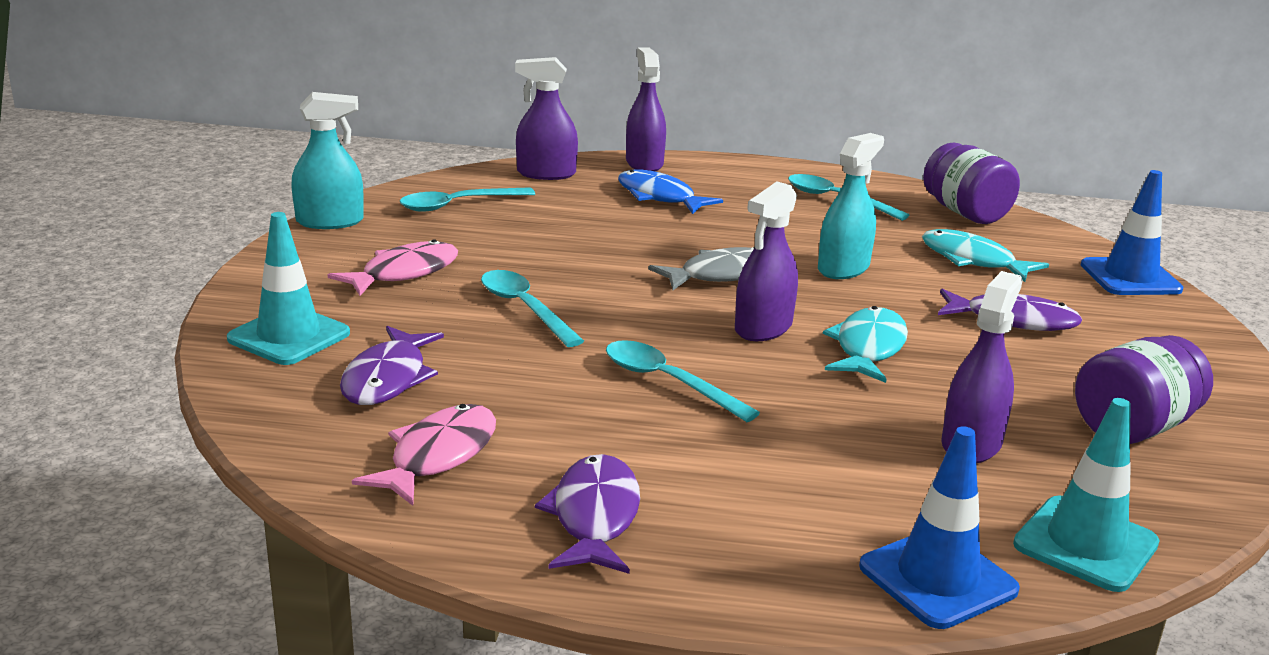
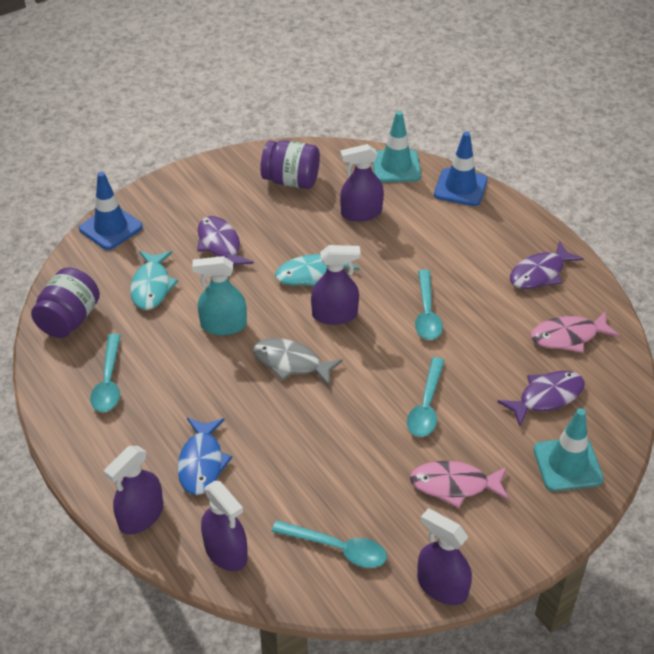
camera: 130 degrees left, 20 degrees up
(330, 221) = (442, 586): turquoise spray bottle -> purple spray bottle

